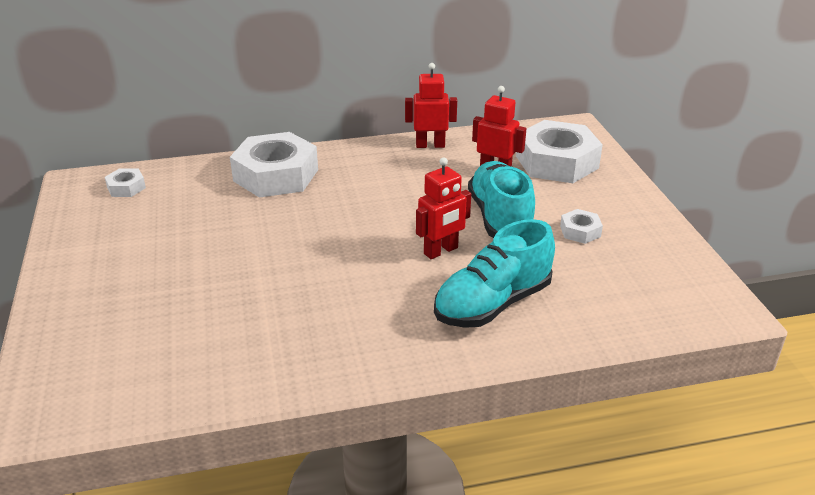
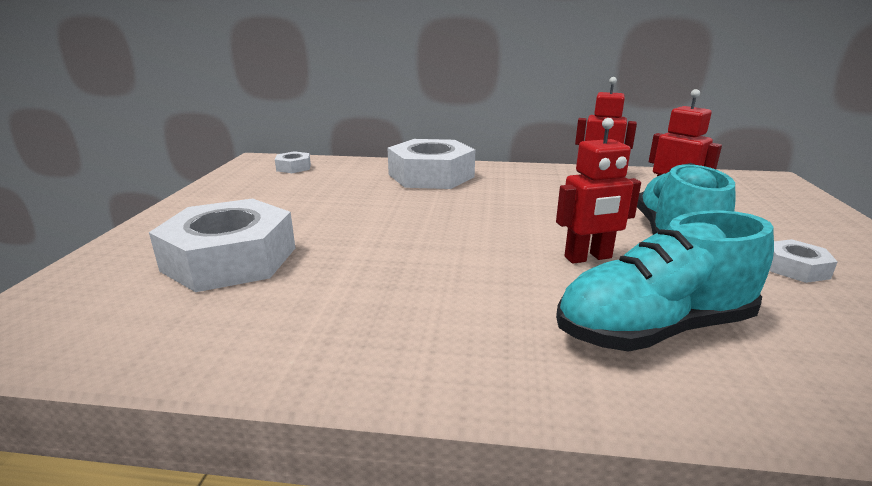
camera: 20 degrees right, 10 degrees down
(556, 162) = (752, 202): white nut -> white nut (230, 259)

